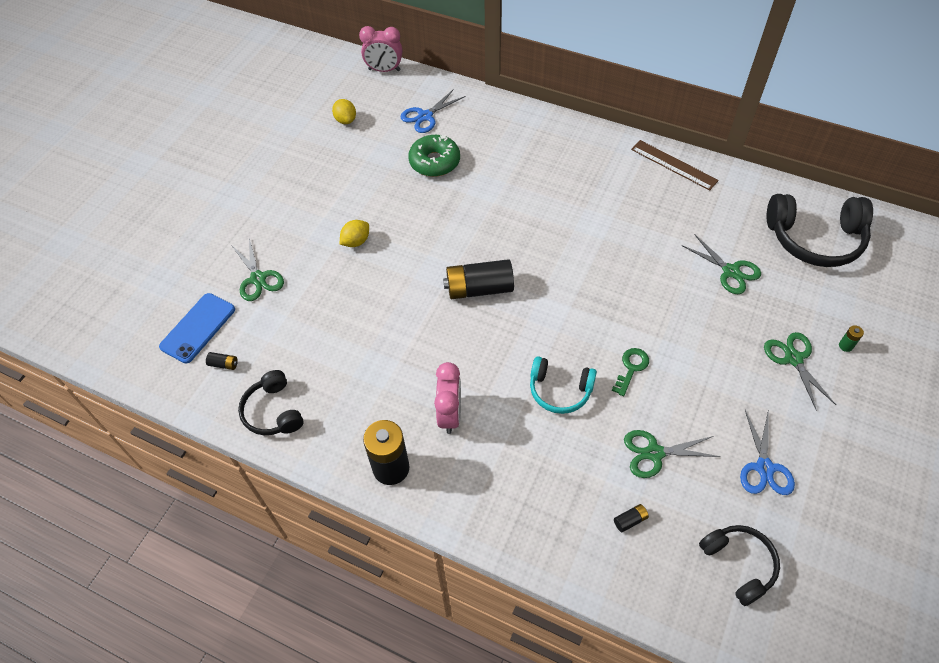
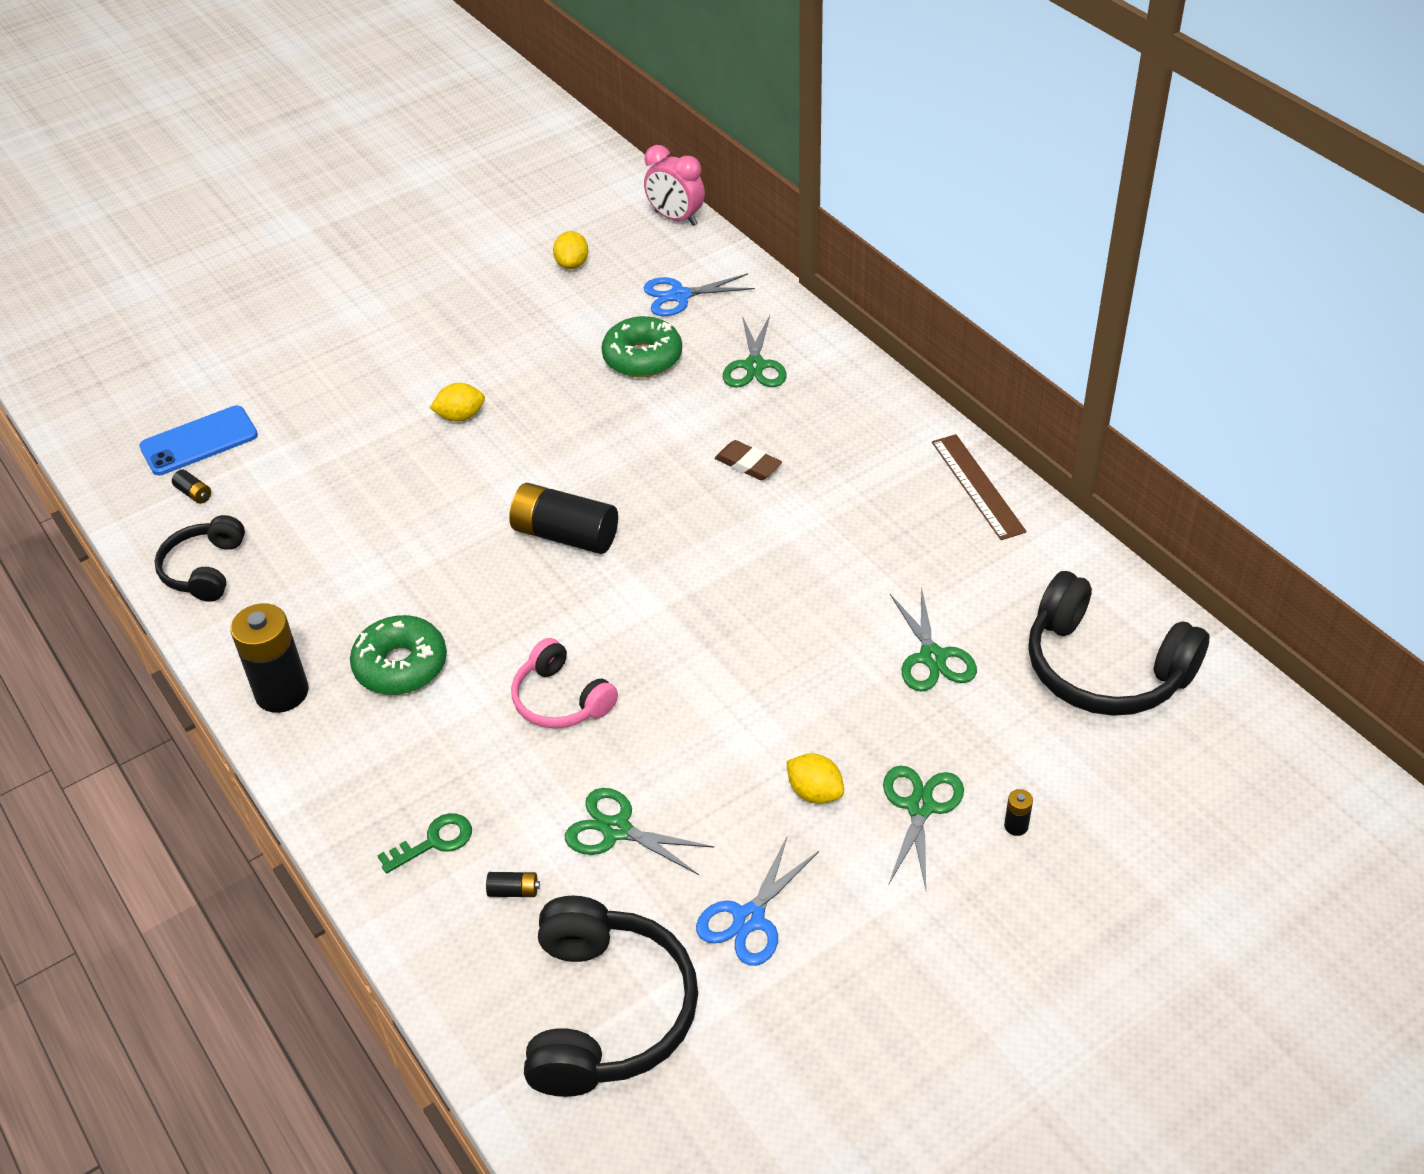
camera: 30 degrees right, 10 degrees down
(258, 279) = (310, 413): green scissors -> green scissors (754, 366)
(450, 414) = (401, 665): pink clock -> green donut
(546, 202) = (748, 464): none -> brown eraser
(560, 390) = (561, 700): turquoise headphones -> pink headphones
(631, 368) = (678, 716): green key -> green key (434, 842)
(736, 377) = (815, 792): none -> yellow lemon
(739, 564) = (607, 1012): black headphones -> black headphones, size x1.66
(845, 346) = (1016, 826): green battery -> black battery

